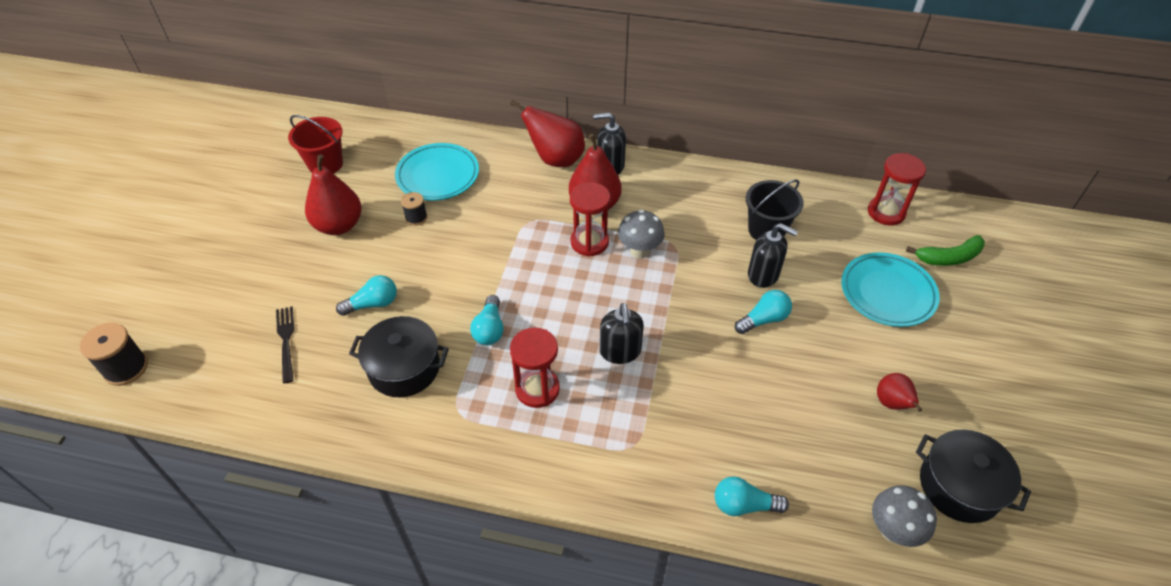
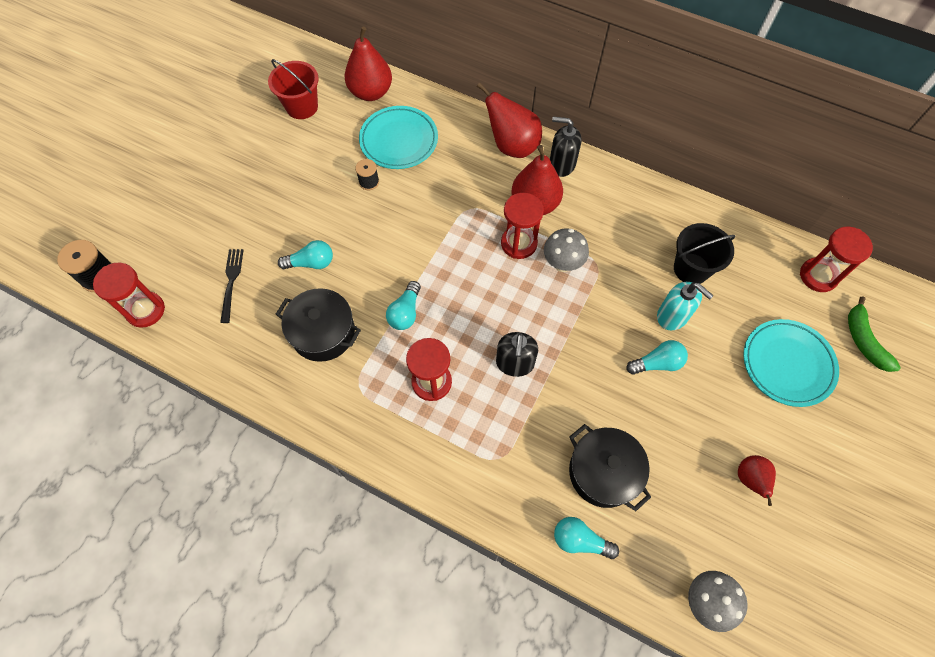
camera: 15 degrees right, 15 degrees up
(190, 390) = (145, 310): none -> red hourglass
(339, 225) = (300, 175): red pear -> red pear (371, 92)
(763, 275) = (672, 316): black soap dispenser -> turquoise soap dispenser
(948, 258) = (863, 341): green banana -> green banana turned 75 degrees clockwise
(959, 486) = (784, 577): black pot -> black pot (603, 472)

